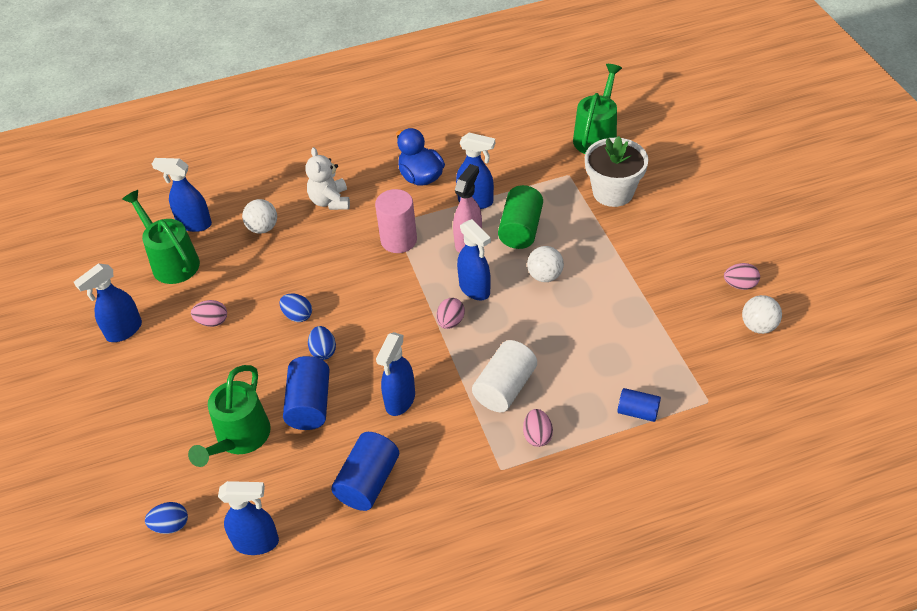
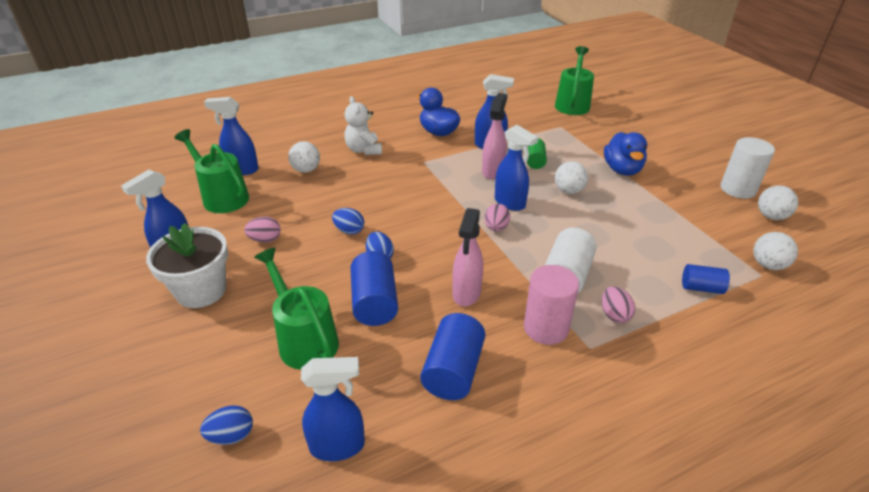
camera: 10 degrees left, 10 degrees down
(239, 439) = (304, 339): green watering can -> green watering can turned 135 degrees clockwise
(398, 240) = (431, 173): pink cylinder -> pink cylinder (546, 328)
(400, 401) = (466, 293): blue spray bottle -> pink spray bottle
(520, 229) = (535, 161): green cylinder -> green cylinder, size x0.60
(613, 192) = (601, 135): white flower pot -> white flower pot (201, 291)
(617, 248) = (622, 170): none -> blue duck
(721, 389) = (768, 265): none -> white ball
(740, 285) = (738, 189): pink egg -> white cylinder

